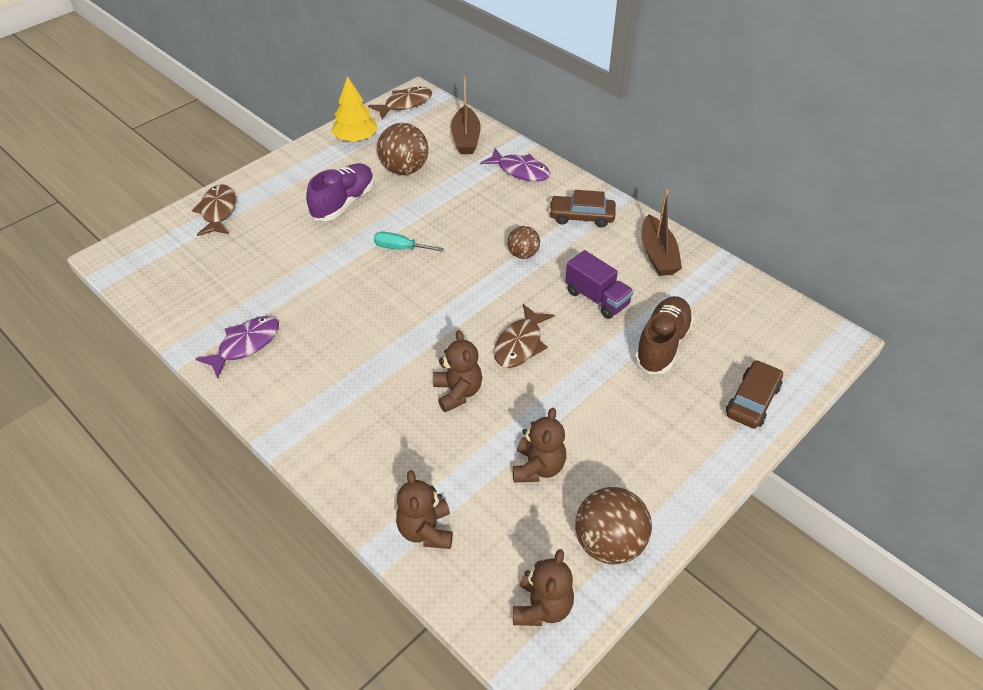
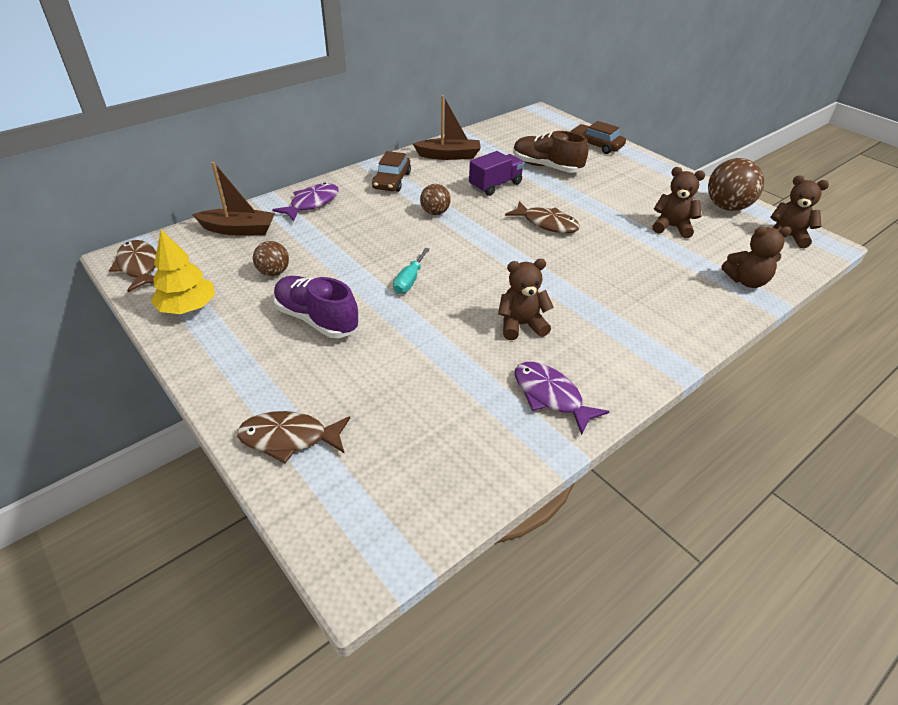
camera: 85 degrees left, 5 degrees down
(404, 169) = (274, 272): brown ball -> brown ball, size x0.59
(458, 392) = (603, 258): brown teddy bear -> brown teddy bear (521, 325)

